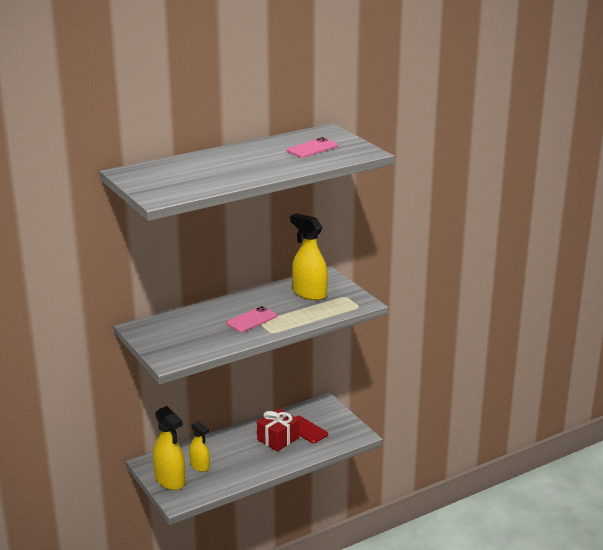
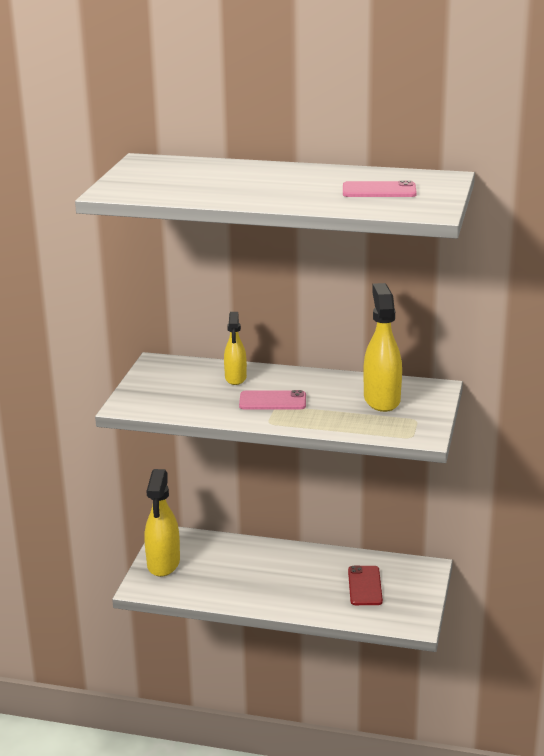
camera: 45 degrees right, 0 degrees up
(200, 466) = (209, 565): yellow spray bottle -> yellow spray bottle (235, 378)
(278, 439) = (322, 580): red gift -> none

